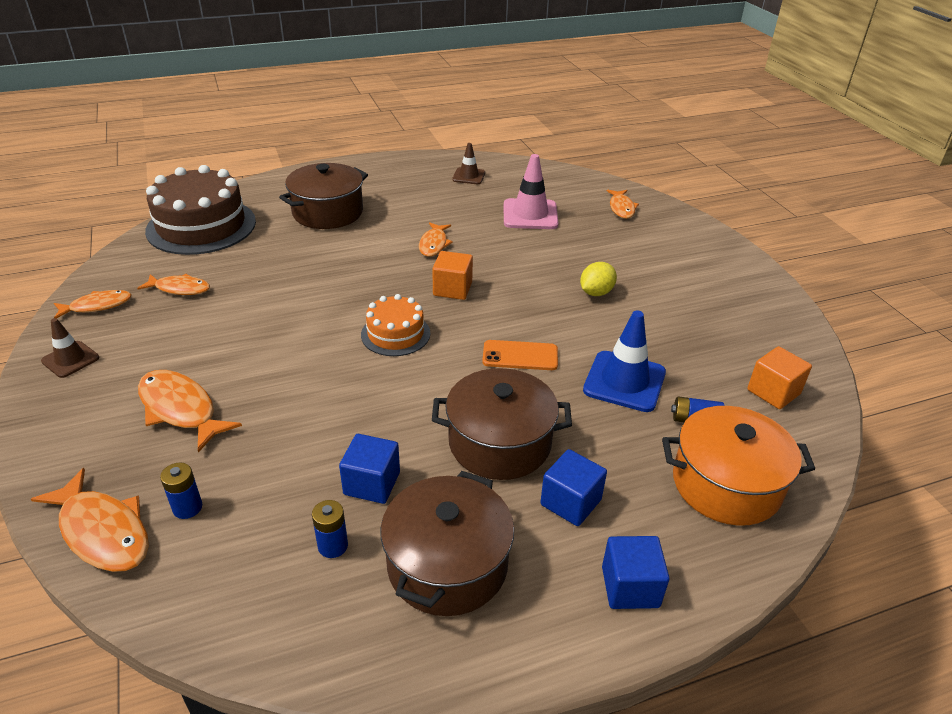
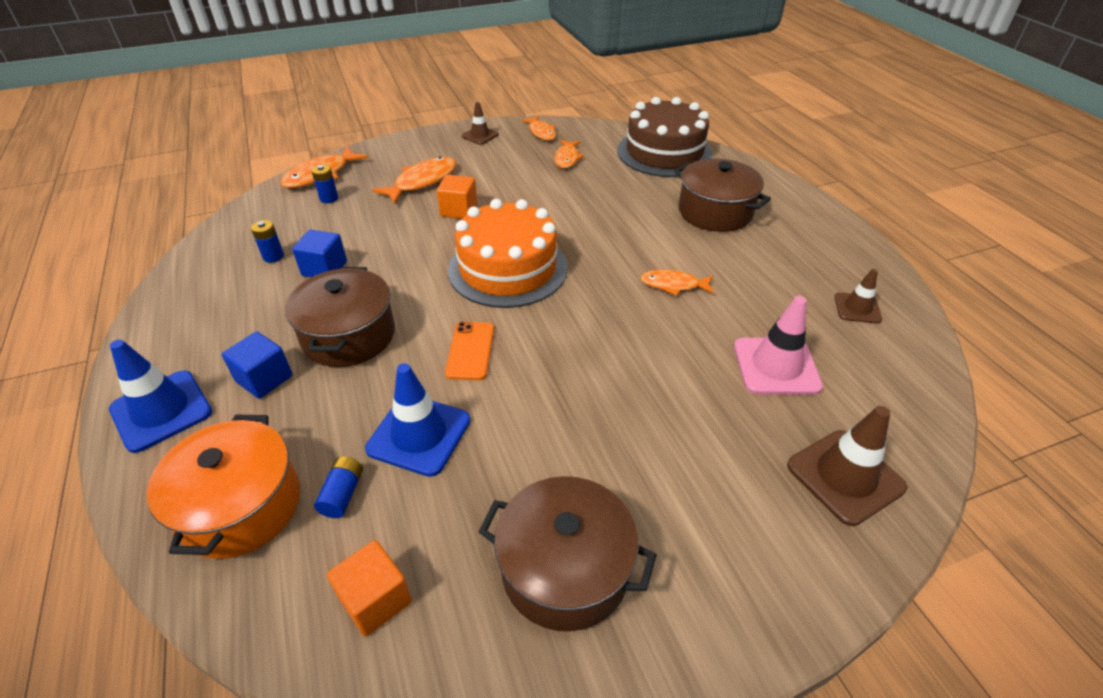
camera: 90 degrees right, 5 degrees up
(395, 334) = (508, 268): orange cake -> orange cake, size x1.83
(447, 564) = (233, 308): brown pot -> brown pot (565, 569)
(452, 289) = (586, 301): orange cube -> orange cube (459, 210)
(596, 293) = (595, 423): yellow lemon -> none
(621, 208) = (845, 476): orange fish -> brown traffic cone
(630, 587) = (161, 410): blue cube -> blue traffic cone

